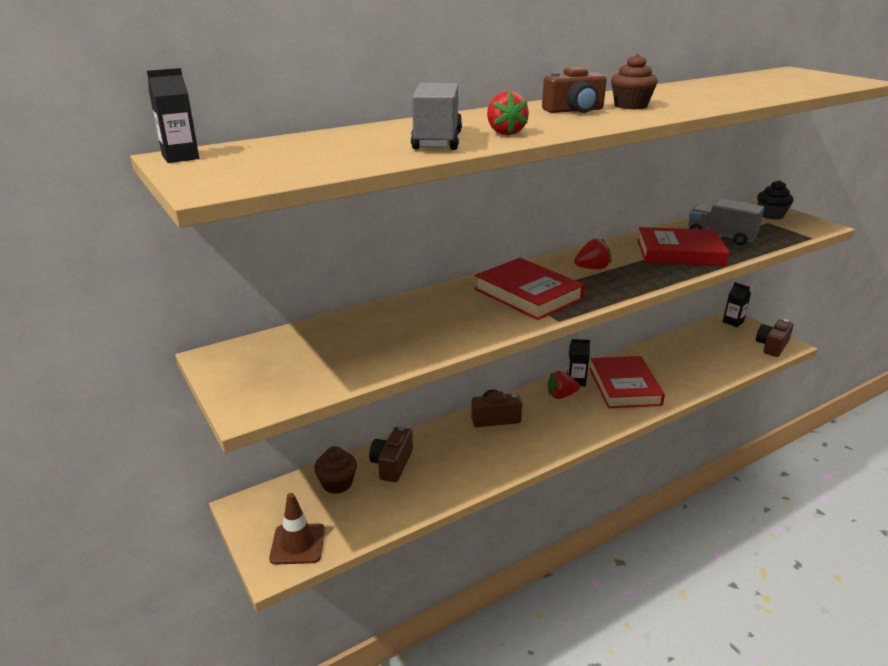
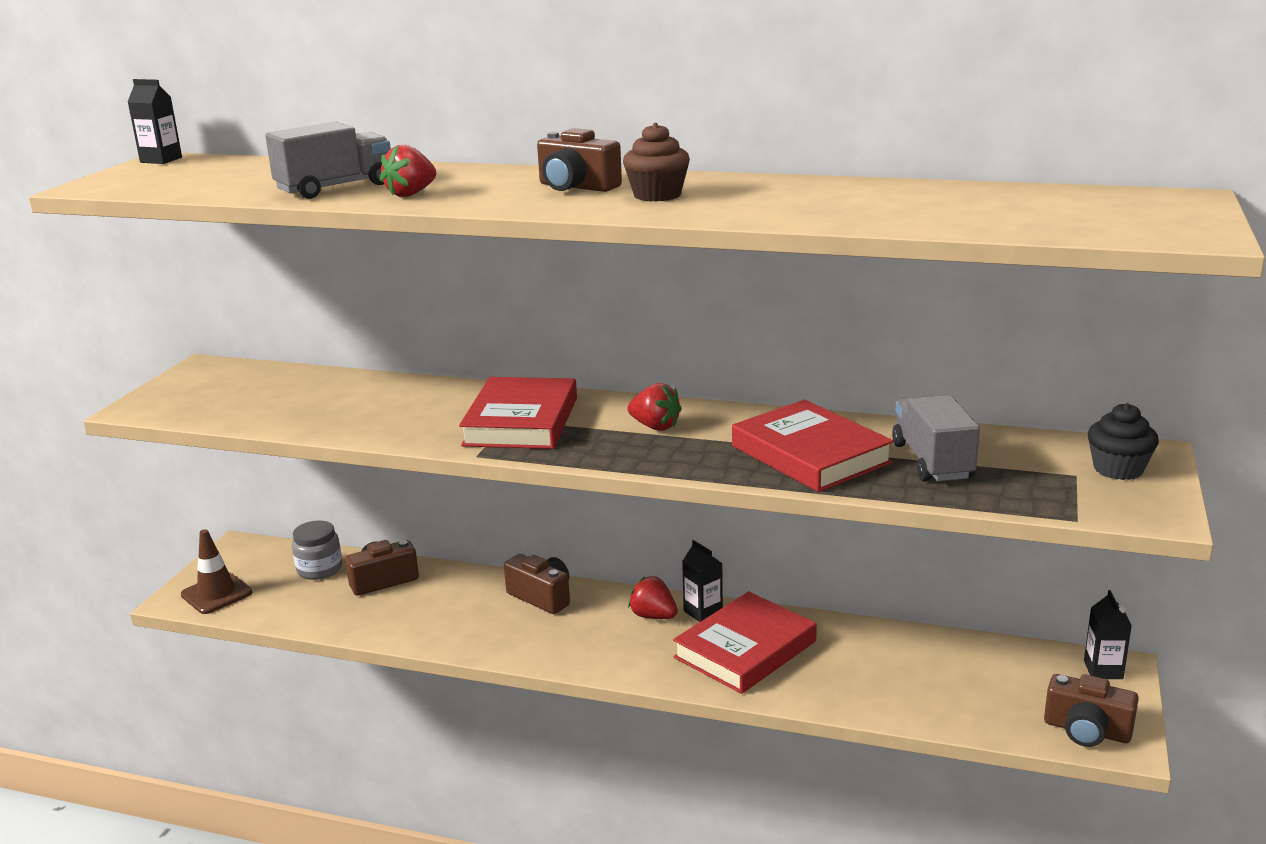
camera: 50 degrees right, 5 degrees down
(337, 483) = (319, 569): brown cupcake -> grey jar
(772, 346) = (1087, 730): brown camera -> brown camera turned 150 degrees counterclockwise

